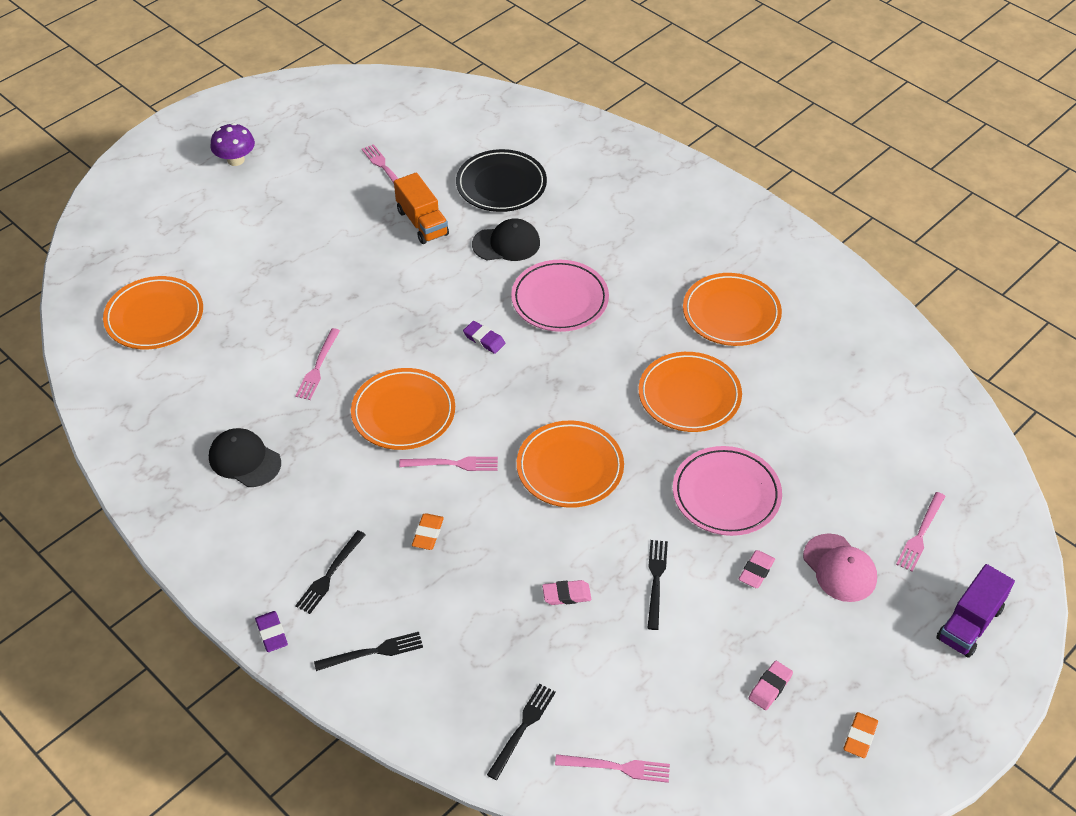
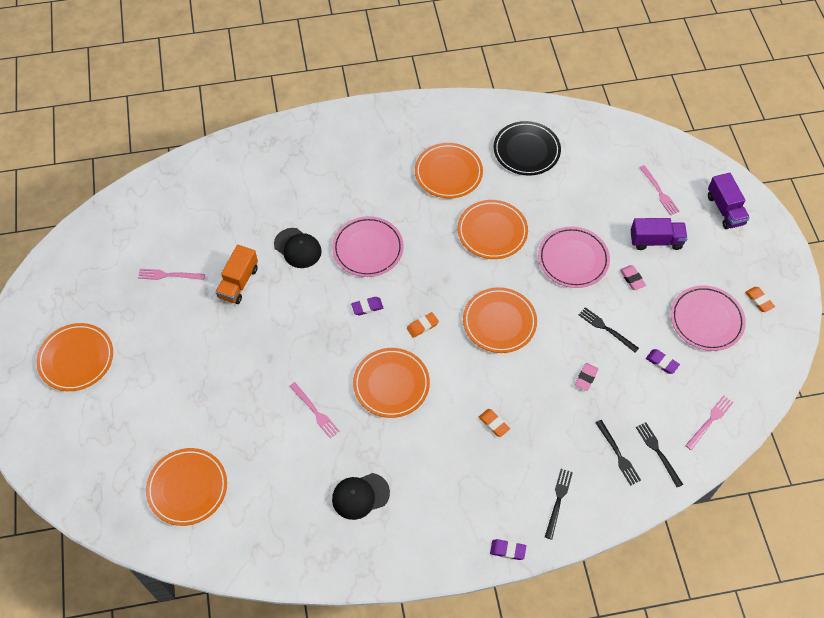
camera: 55 degrees left, 10 degrees up
(235, 160) = (76, 359): purple mushroom -> orange plate
(330, 574) = (486, 494): black fork -> black fork (618, 454)
(422, 222) = (238, 282): orange truck -> orange truck turned 105 degrees clockwise
(453, 464) = (451, 380): pink fork -> none
(501, 185) = (244, 220): black plate -> black plate (526, 151)
(502, 400) = (422, 326): none -> orange eraser
(506, 244) = (298, 248): black cap -> black cap turned 105 degrees clockwise
(659, 667) = (662, 362): none -> purple eraser
(770, 687) = (706, 320): pink eraser -> pink plate
(839, 568) = (656, 241): pink cap -> purple truck

